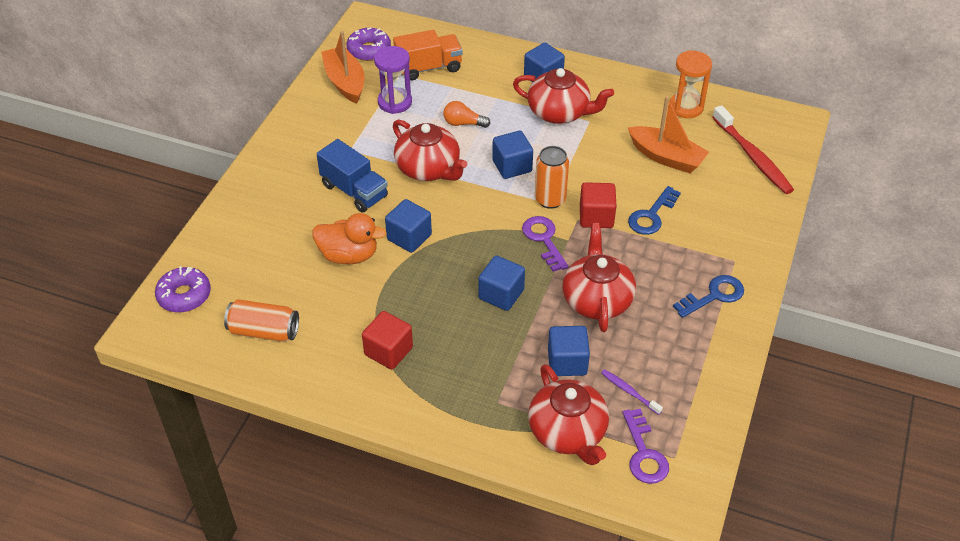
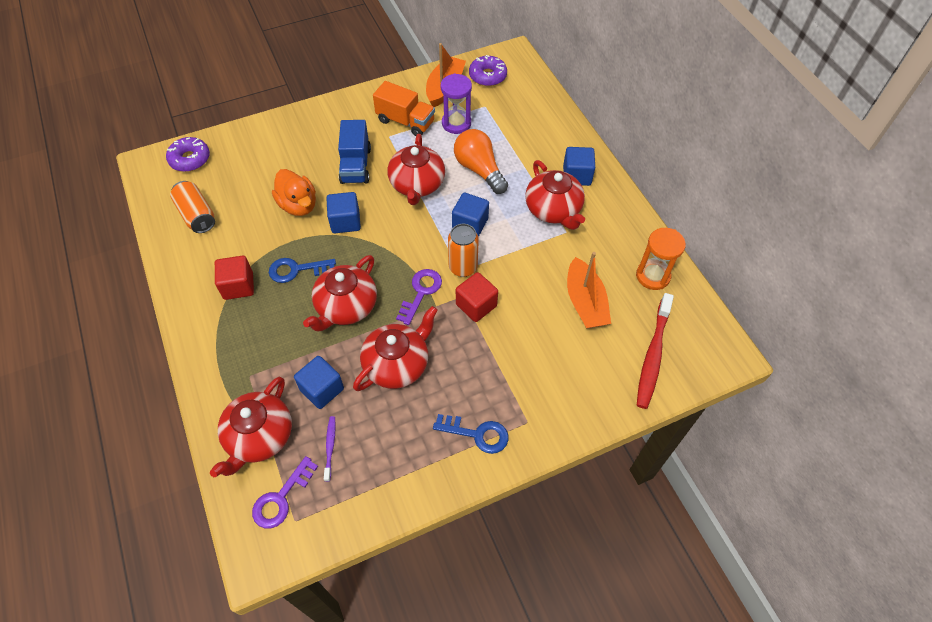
camera: 45 degrees right, 10 degrees up
(428, 68) = (509, 114): orange truck -> orange truck (405, 121)
(463, 123) = (479, 170): orange light bulb -> orange light bulb, size x1.74
(501, 294) = (346, 307): blue cube -> red teapot
(651, 215) = (515, 336): blue key -> blue key (297, 270)

